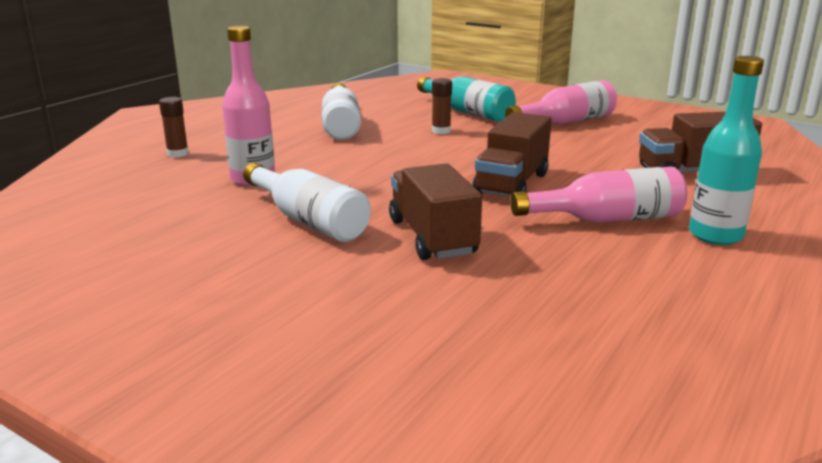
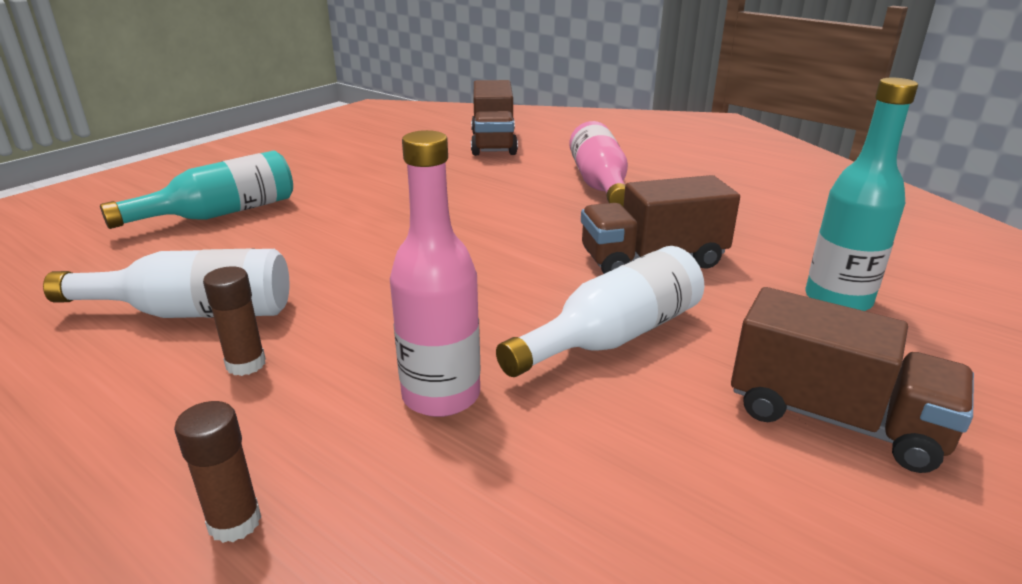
camera: 85 degrees left, 5 degrees up
(441, 131) = (291, 235): brown glue stick -> brown glue stick (246, 364)
(511, 184) = (506, 212): brown truck -> brown truck (834, 419)
(566, 122) = (311, 168): pink bottle -> none
(715, 235) = (629, 156): turquoise bottle -> turquoise bottle (837, 300)

